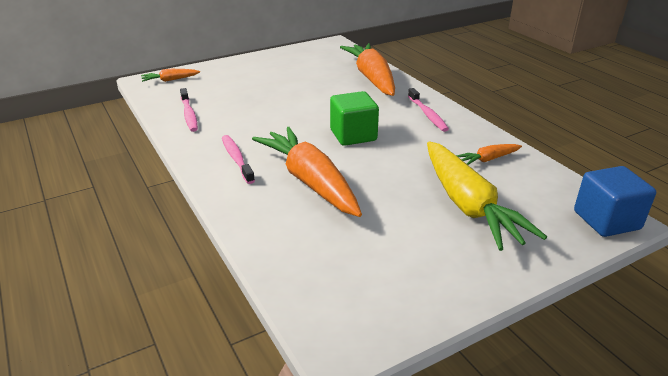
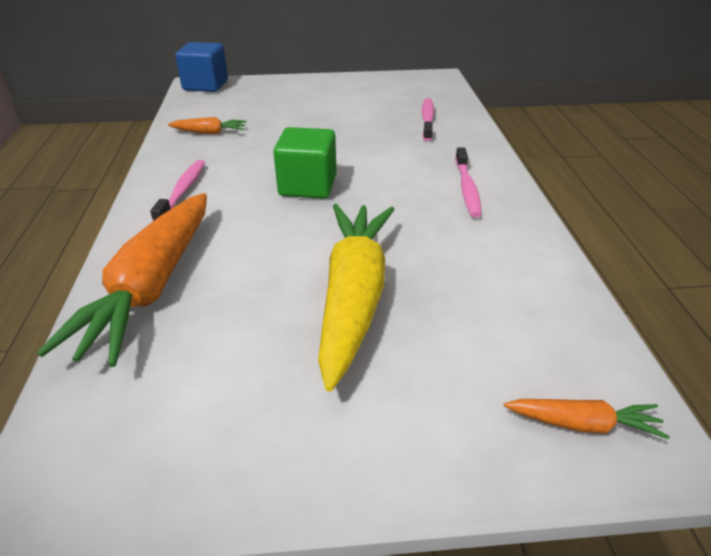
camera: 155 degrees left, 5 degrees up
(189, 114) = (529, 282): pink toothbrush -> pink toothbrush (427, 120)
(310, 181) = (398, 150): orange carrot -> none
(468, 205) = (283, 109): yellow carrot -> yellow carrot (354, 296)

